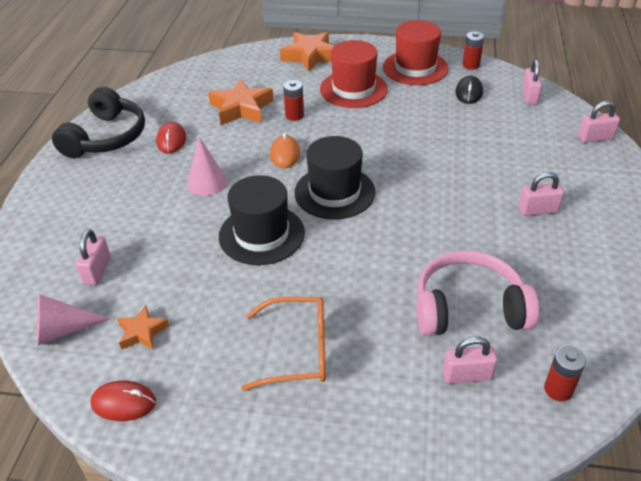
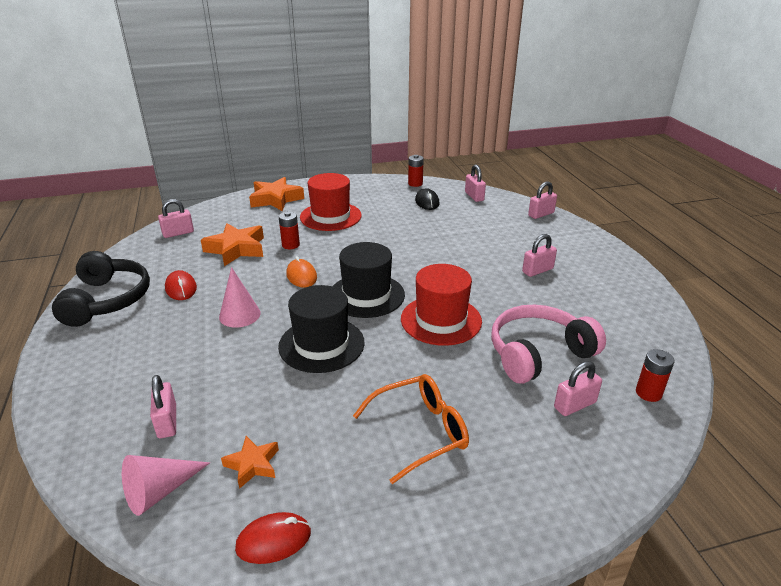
camera: 25 degrees left, 10 degrees down
(198, 78) = (178, 233): none -> pink padlock
(415, 68) = (372, 193): red hat -> red hat (441, 320)

